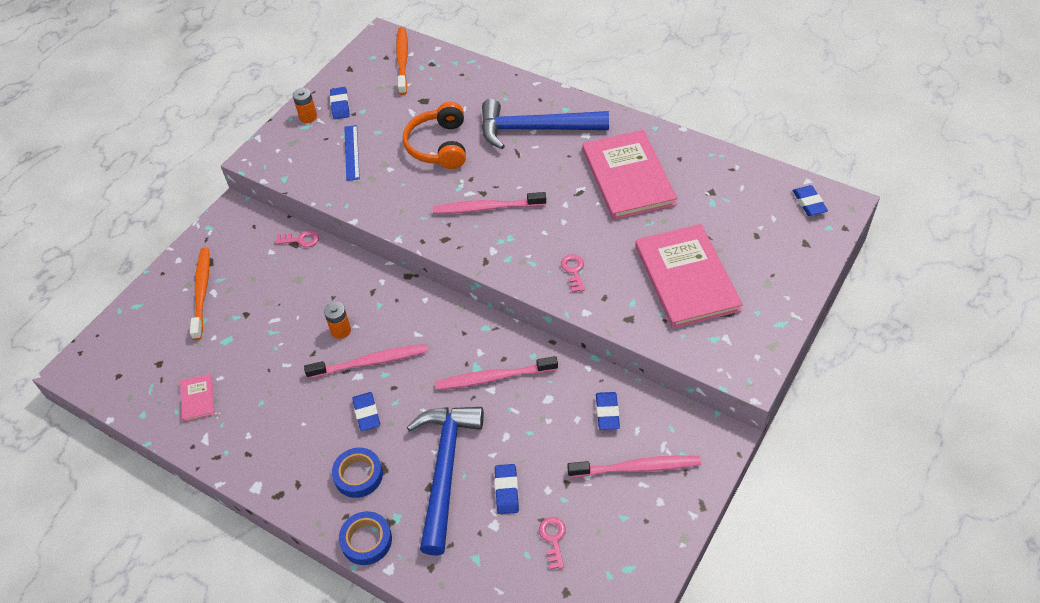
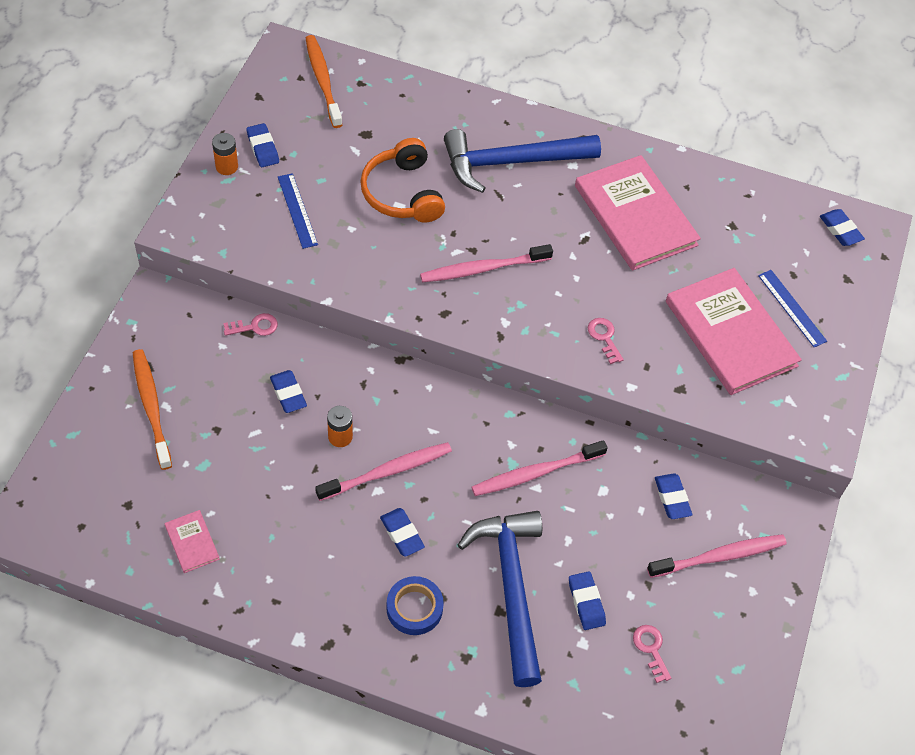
camera: 20 degrees left, 5 degrees up
(310, 293) = (288, 394): none -> blue eraser
(366, 540) = (446, 682): blue tape -> none
(748, 262) = (792, 308): none -> blue ruler

